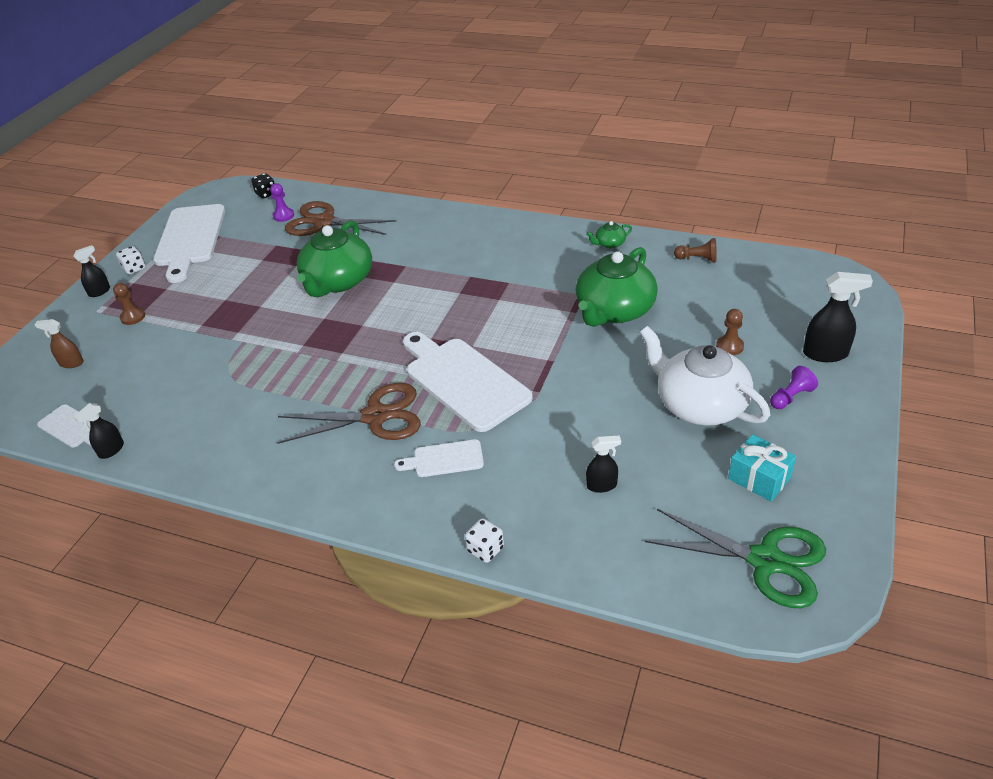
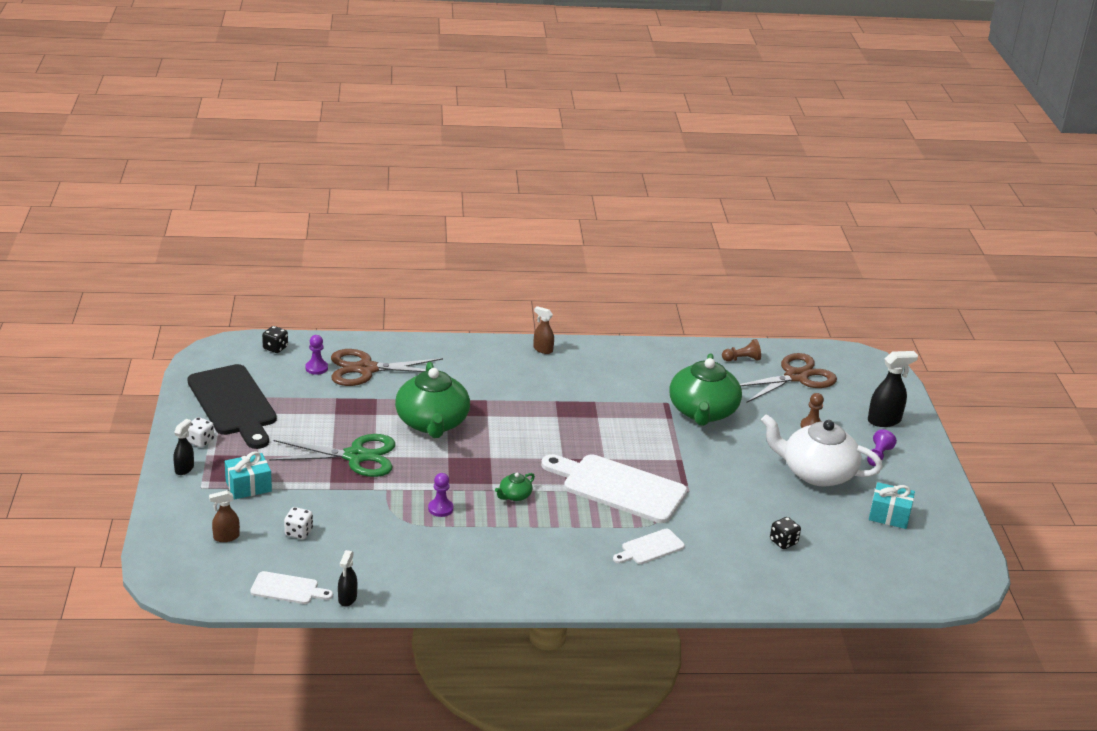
camera: 30 degrees left, 10 degrees down
(133, 317) = (248, 486): brown pawn -> turquoise gift
(190, 239) = (233, 404): white cutting board -> black cutting board
(273, 371) = (440, 509): none -> purple pawn
(375, 416) = (566, 528): brown scissors -> brown scissors (796, 377)
(485, 549) = (730, 601): white dice -> white dice (298, 532)
(497, 223) = (542, 349): none -> brown spray bottle
(602, 485) = (783, 542): black spray bottle -> black dice
(609, 243) = (659, 355): green teapot -> green teapot (514, 496)
(765, 561) = (924, 566): green scissors -> green scissors (355, 456)

